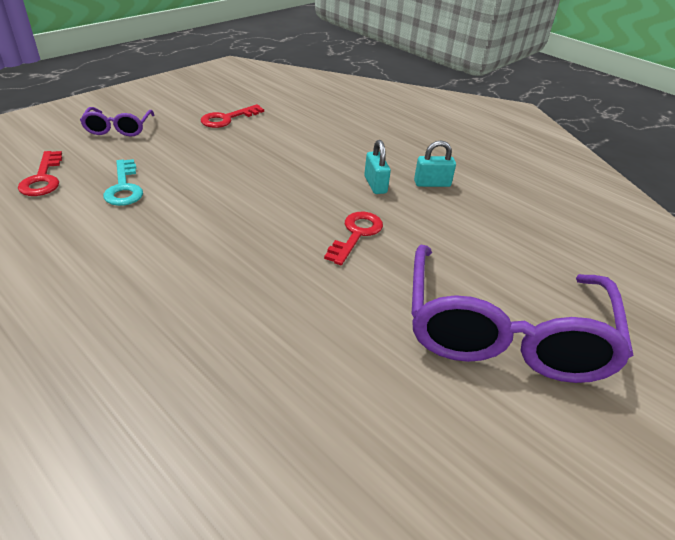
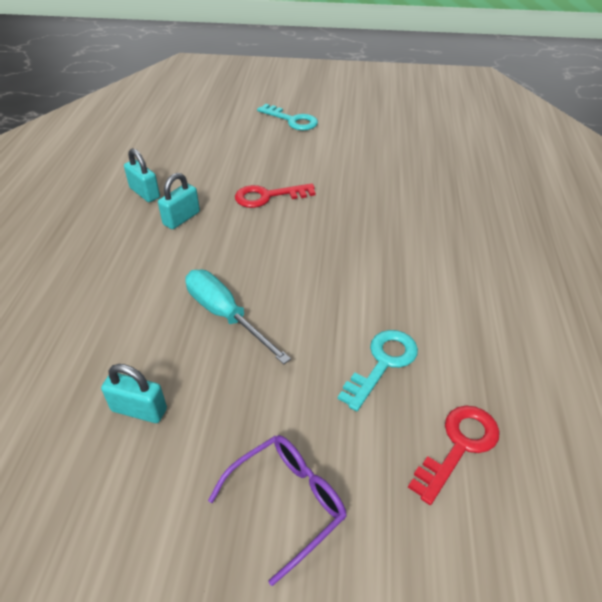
camera: 125 degrees left, 5 degrees up
(227, 119) = (139, 410): red key -> turquoise padlock
(249, 160) = (225, 315): none -> turquoise screwdriver
(504, 333) = (292, 120): purple glasses -> turquoise key

